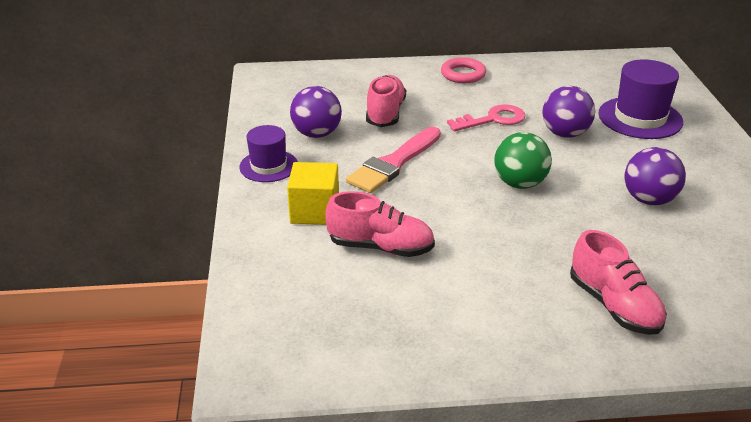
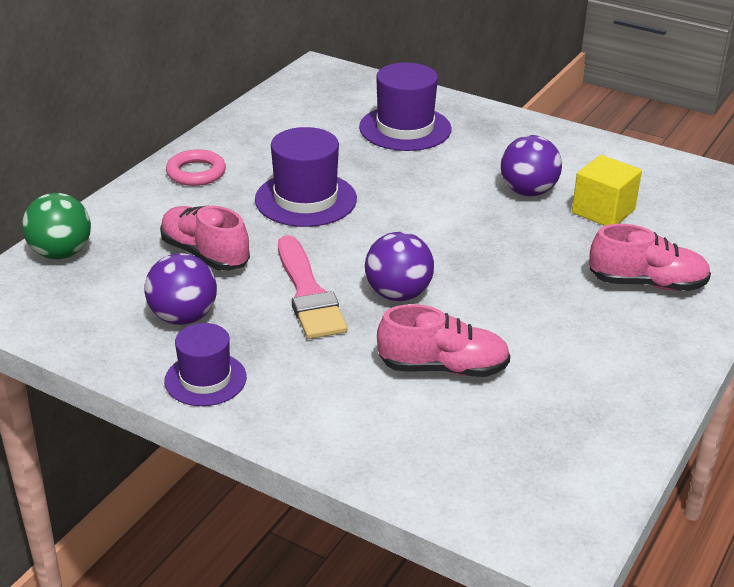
camera: 55 degrees left, 0 degrees up
(315, 211) = (334, 383): yellow cube -> yellow cube (603, 211)
(380, 247) = (443, 368): pink shoe -> pink shoe turned 45 degrees clockwise
(493, 119) = (305, 199): pink key -> purple hat
(519, 183) = (431, 240): green ball -> green ball (61, 253)
(565, 134) = (381, 176): purple ball -> purple ball (398, 294)

